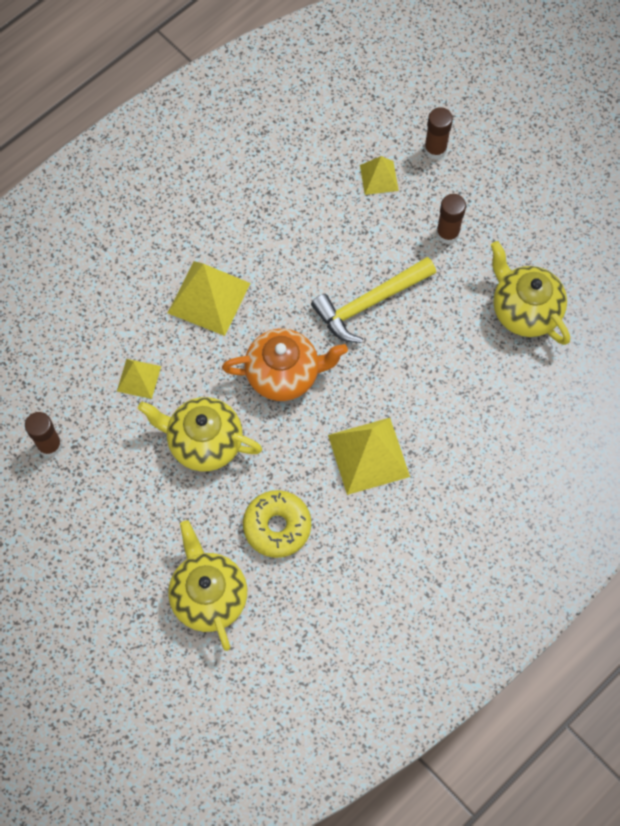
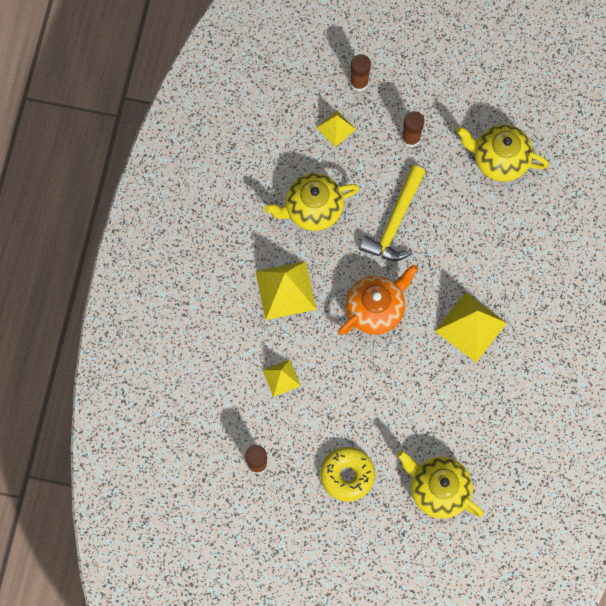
camera: 35 degrees left, 5 degrees up
(204, 442) = (358, 391): yellow teapot -> yellow teapot (312, 209)
(277, 526) = (447, 414): yellow donut -> yellow donut (347, 475)

